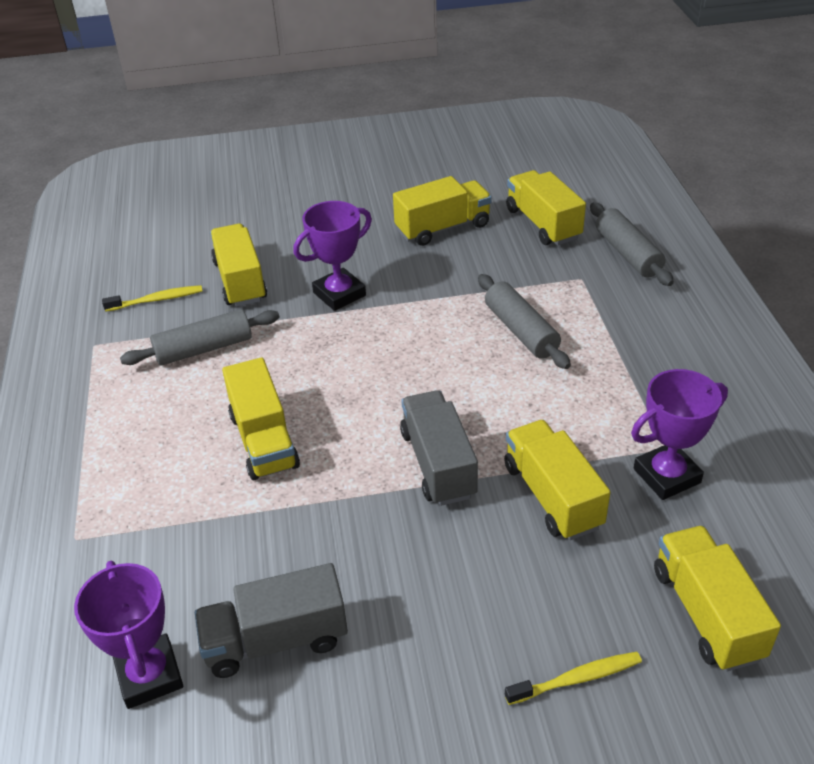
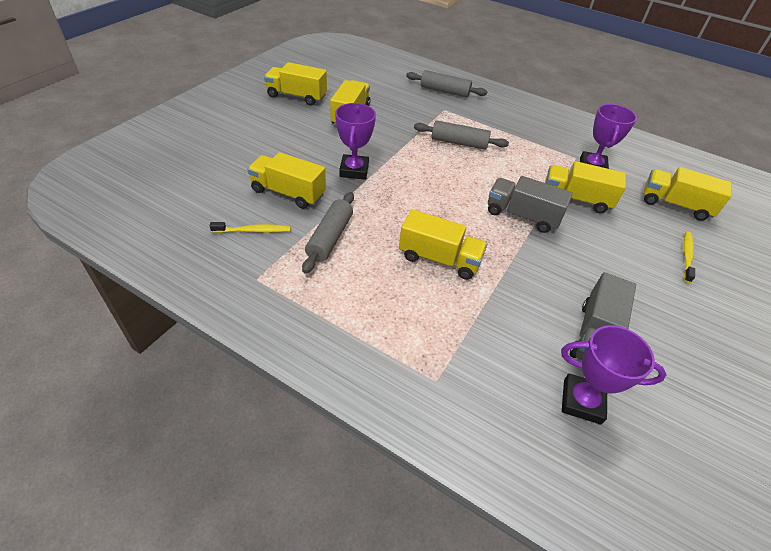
camera: 55 degrees left, 5 degrees up
(156, 300) = (253, 230): yellow toothbrush -> yellow toothbrush turned 60 degrees clockwise
(543, 224) = (392, 94): yellow truck -> yellow truck (297, 96)

